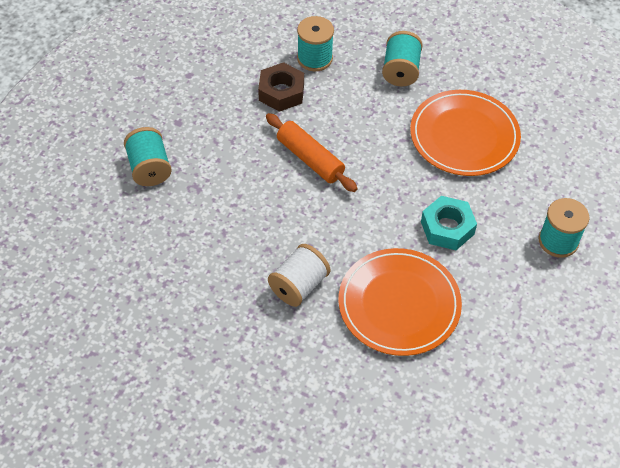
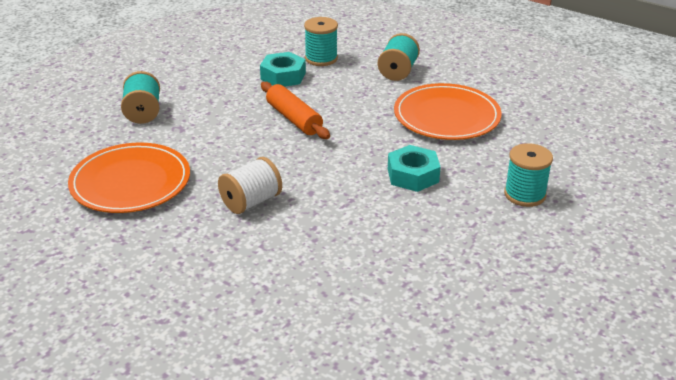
camera: 10 degrees right, 20 degrees down
(281, 92) = (283, 76): brown nut -> turquoise nut
(399, 304) = (347, 225): orange plate -> orange plate (130, 182)

